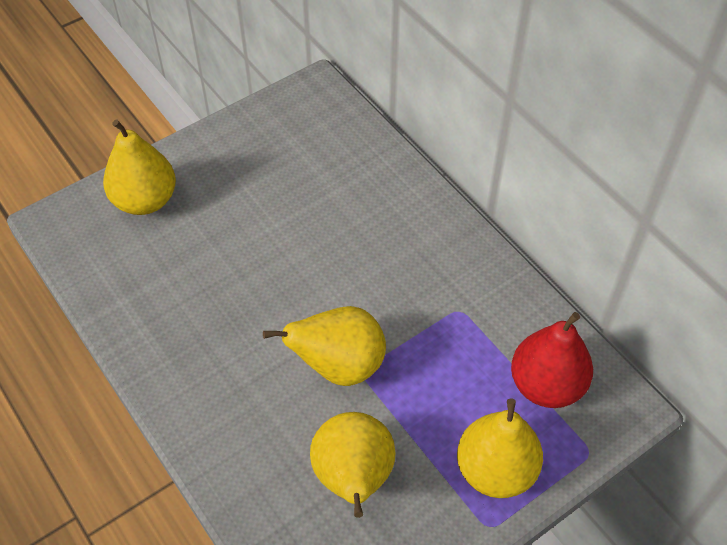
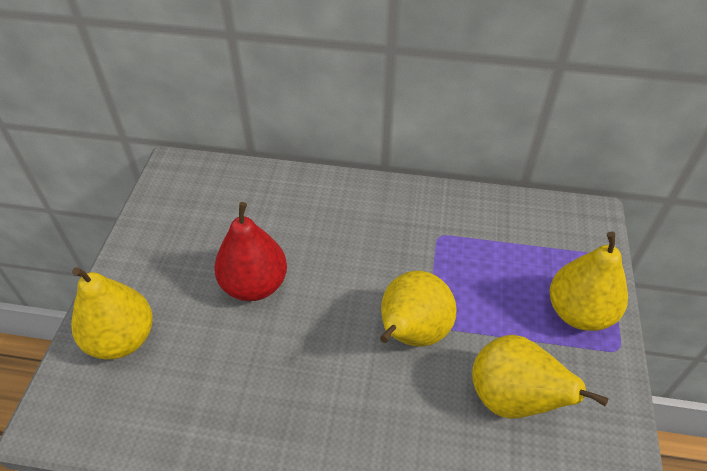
camera: 45 degrees left, 5 degrees down
(546, 385) = (540, 238): red pear -> red pear (254, 285)

